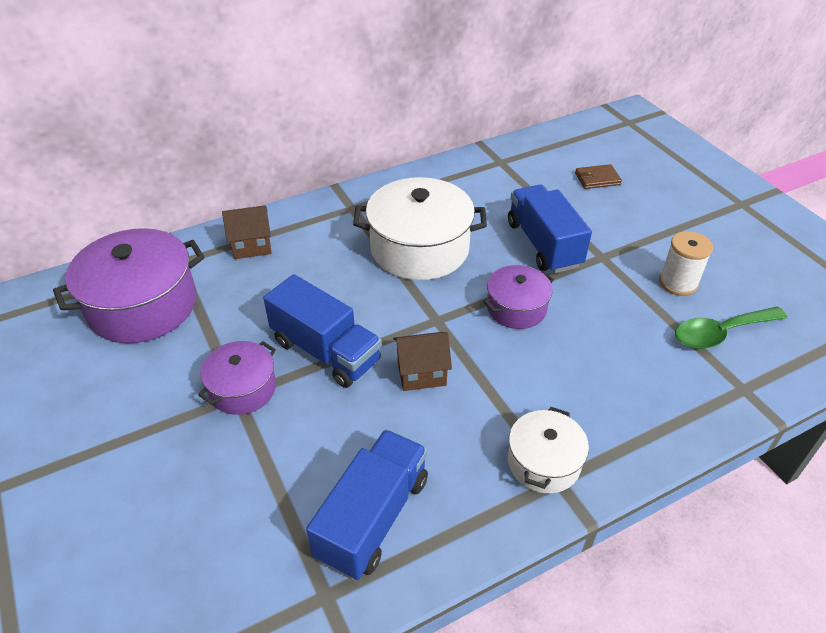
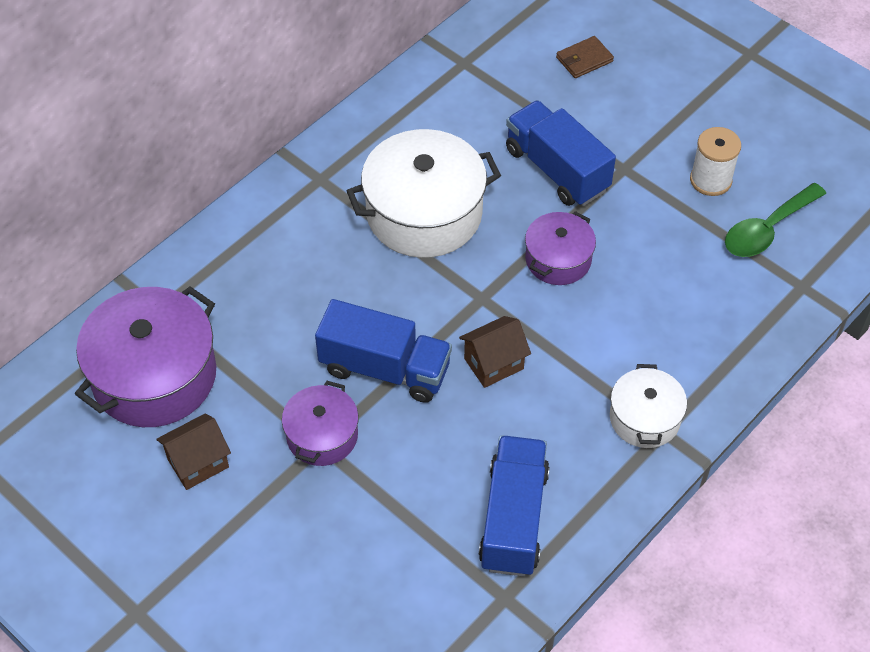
camera: 20 degrees left, 10 degrees up
(252, 246) = (232, 265): brown house -> brown house (198, 463)

